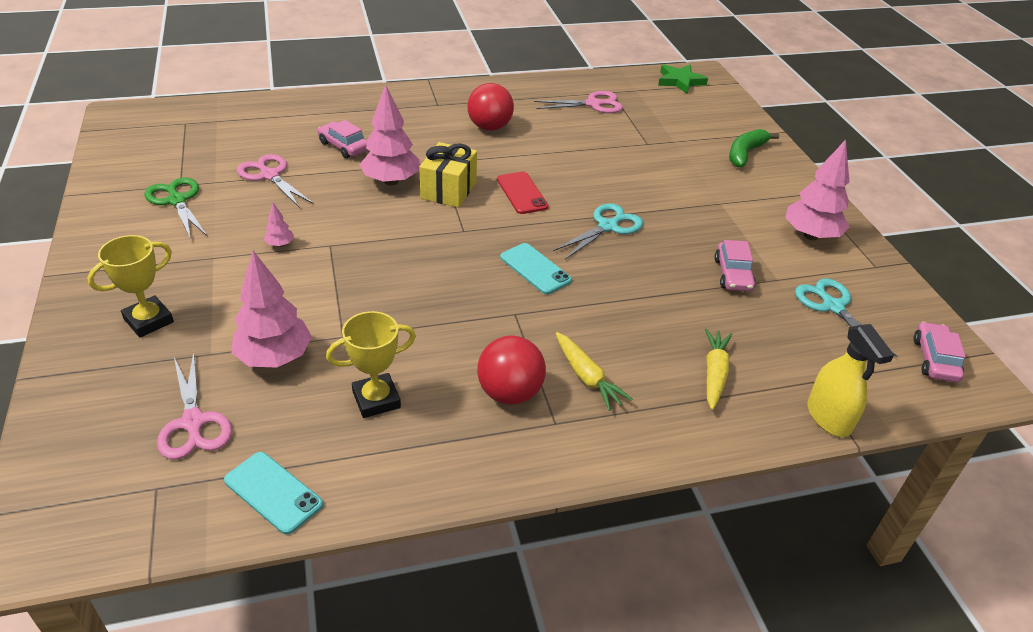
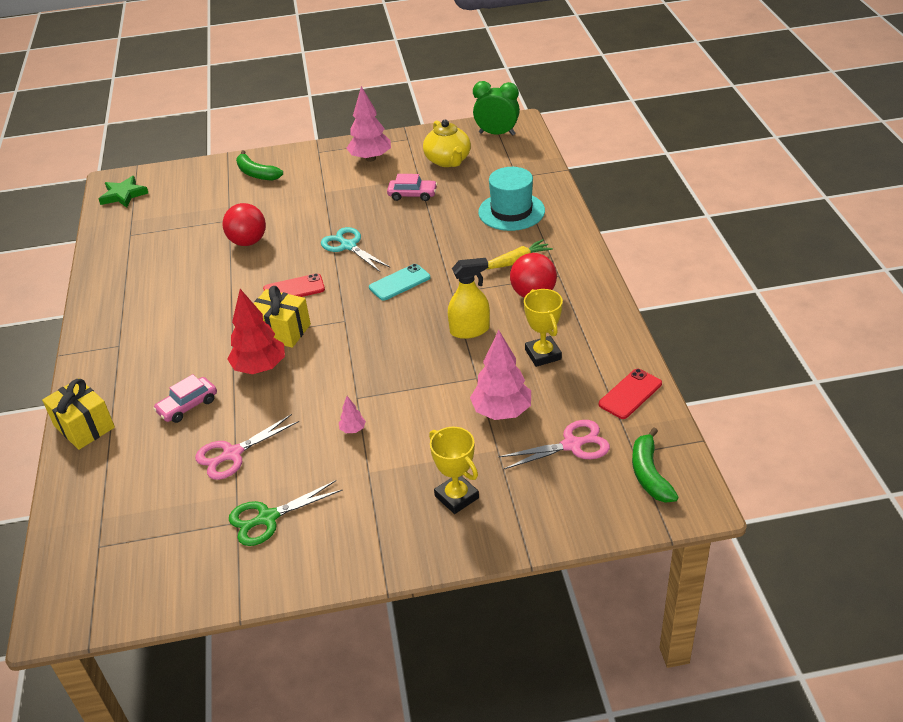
camera: 80 degrees left, 0 degrees up
(108, 502) = (649, 474): none -> green banana
(273, 492) = (630, 394): turquoise phone -> red phone
(330, 101) = (84, 427): none -> yellow gift
(391, 181) = (260, 368): pink tree -> red tree
(489, 127) = (176, 309): red ball -> red ball (248, 242)
(593, 104) = (150, 246): pink scissors -> none
(714, 373) = (511, 211): yellow carrot -> turquoise hat
(828, 417) = (546, 176): yellow spray bottle -> yellow spray bottle (469, 330)
(832, 306) = (448, 161): turquoise scissors -> yellow teapot
(934, 359) = (497, 134): pink car -> green clock

